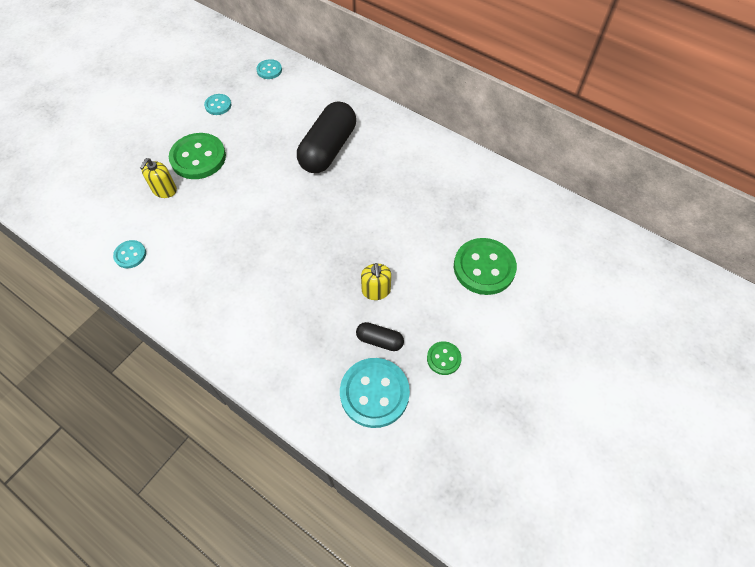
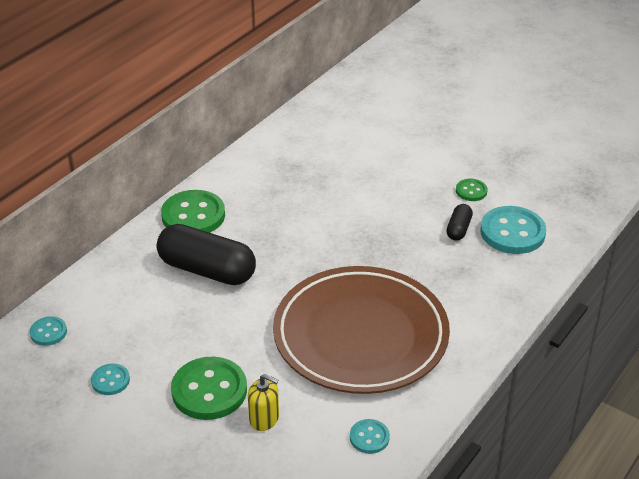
camera: 90 degrees left, 20 degrees down
(240, 252) = (360, 336): none -> brown plate
(376, 290) = (403, 231): yellow soap dispenser -> none
(484, 267) = (372, 163): green button -> green button (193, 215)

